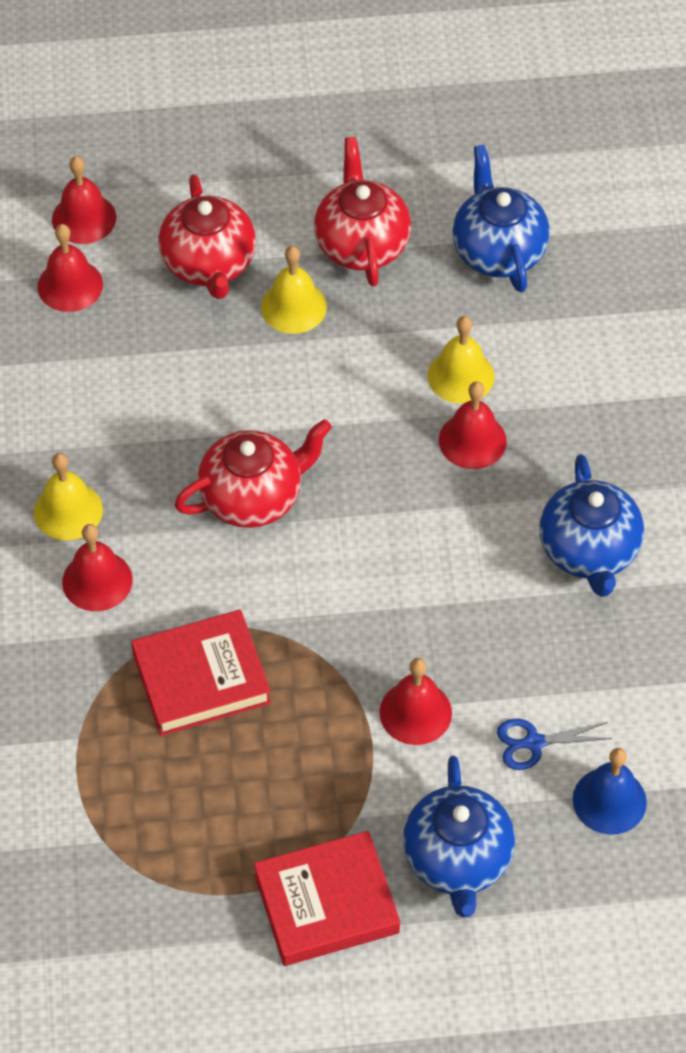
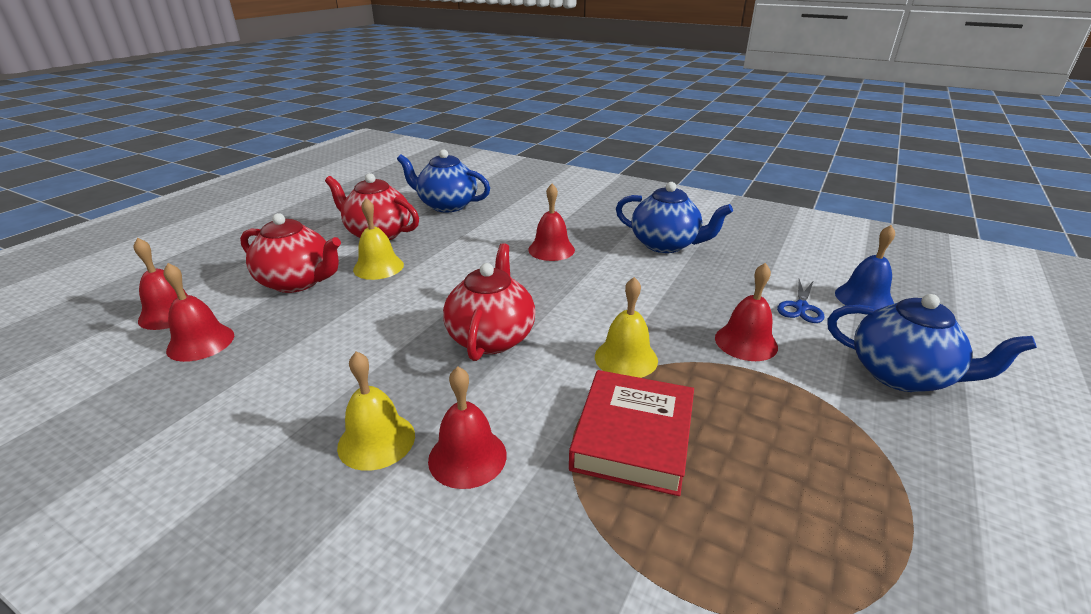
camera: 55 degrees left, 25 degrees down
(326, 904) = (939, 467): red book -> none
(461, 376) = (505, 238): yellow bell -> yellow bell (626, 358)

